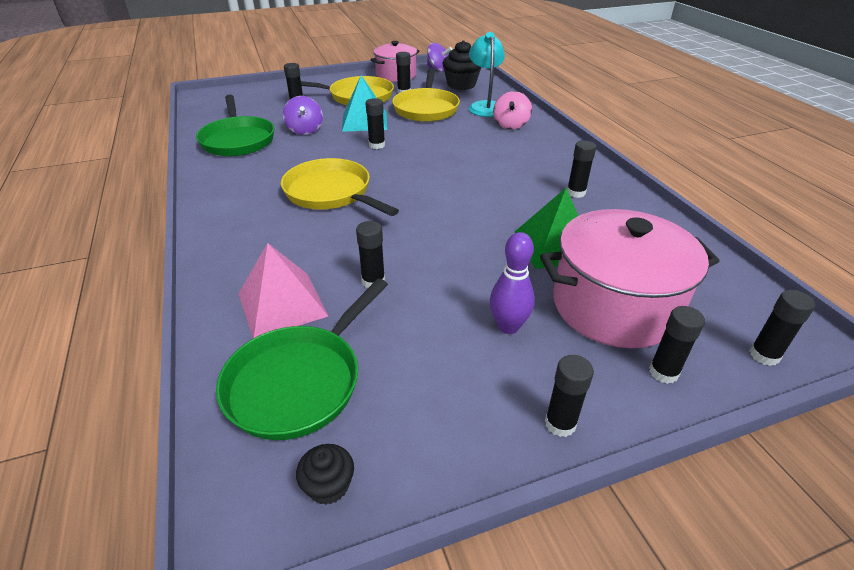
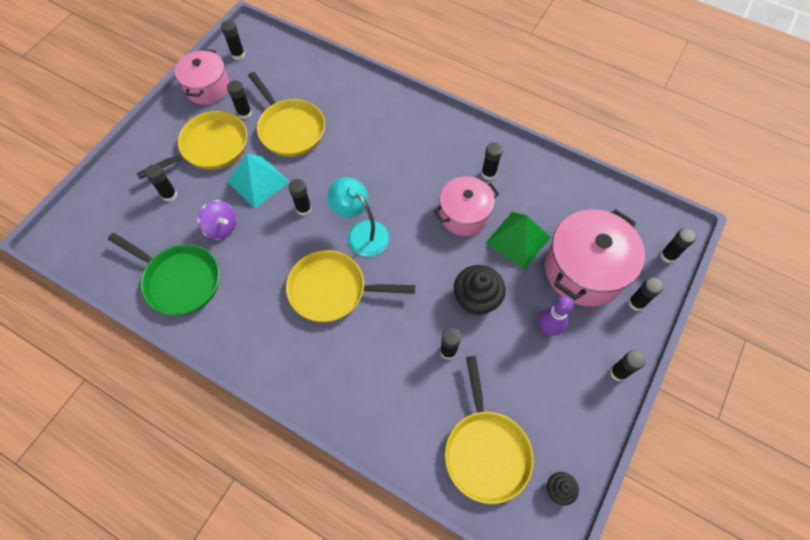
camera: 40 degrees left, 25 degrees up
(282, 304) = (417, 411): pink pyramid -> none
(299, 381) = (485, 451): green pan -> yellow pan
(438, 70) = (238, 54): purple spinning top -> black glue stick
(461, 85) = (283, 70): black cupcake -> black cupcake (476, 299)
(485, 106) = (335, 95): turquoise lamp -> turquoise lamp (361, 232)
(510, 125) = (378, 112): pink spinning top -> none
(515, 205) = (464, 215): none -> pink pot

